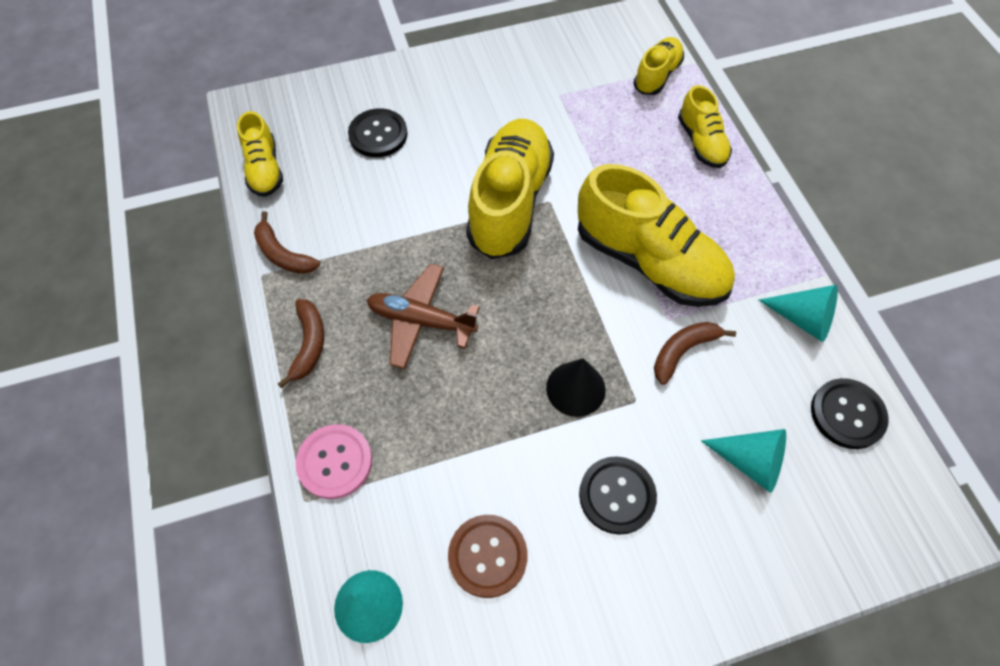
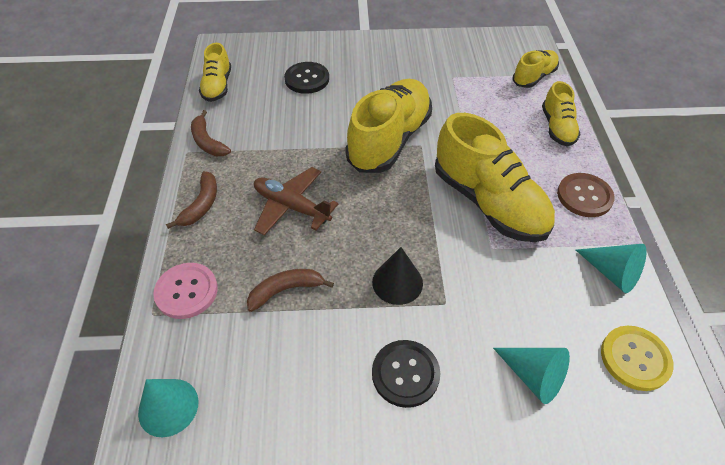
camera: 15 degrees right, 10 degrees down
(487, 556) = (279, 394): brown button -> brown button (584, 196)
(683, 351) = (497, 274): brown banana -> brown banana (285, 290)
(847, 414) = (635, 358): black button -> yellow button

